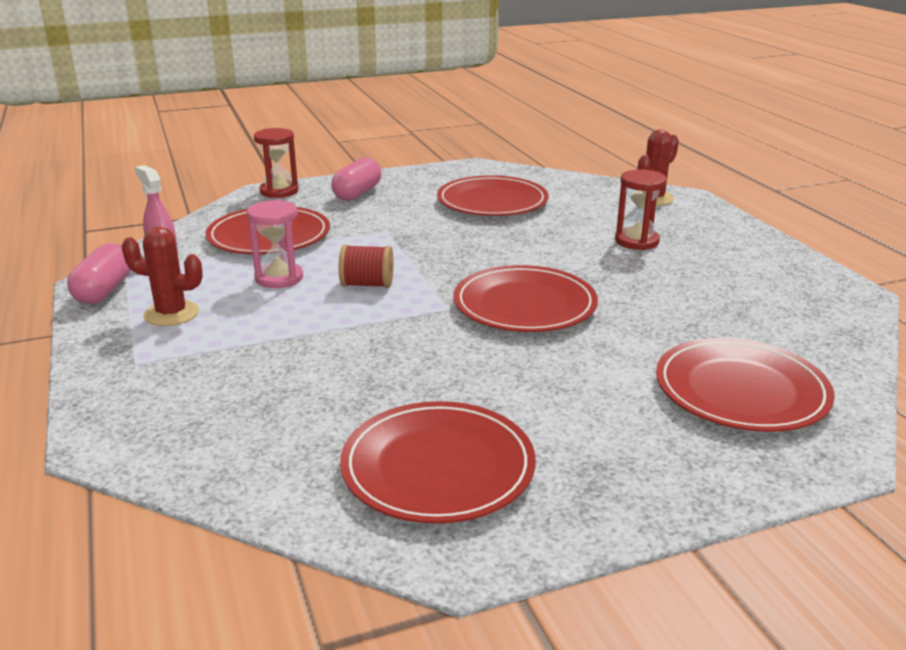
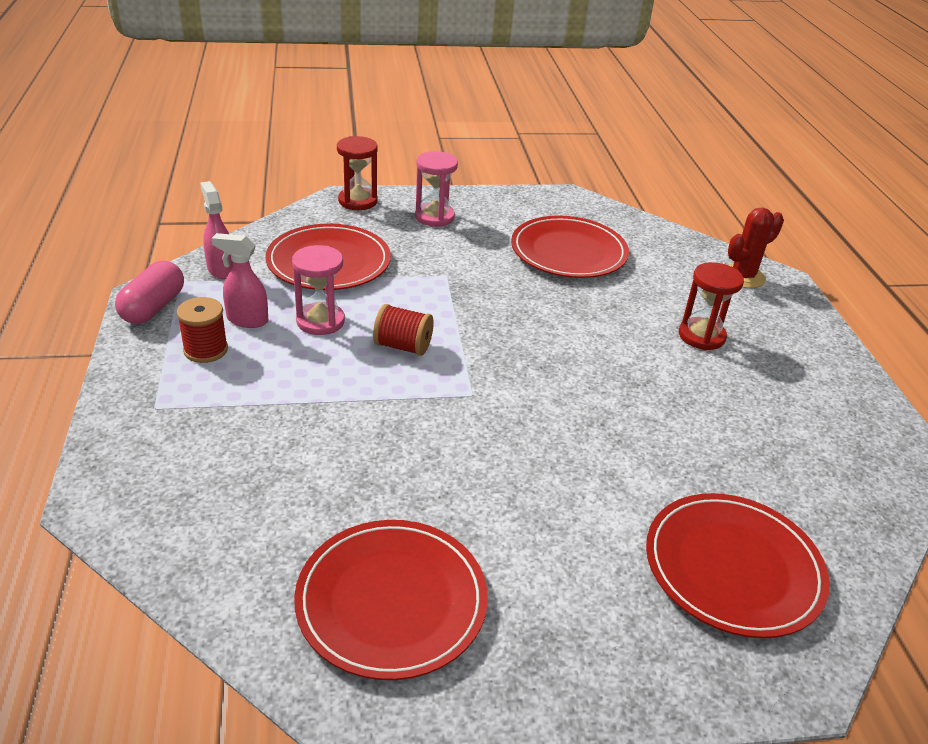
camera: 10 degrees right, 10 degrees up
(171, 314) = (205, 350): red cactus -> red spool
(204, 287) = (247, 320): none -> pink spray bottle
(357, 193) = (434, 217): pink capsule -> pink hourglass
(524, 305) = (551, 404): red plate -> none

